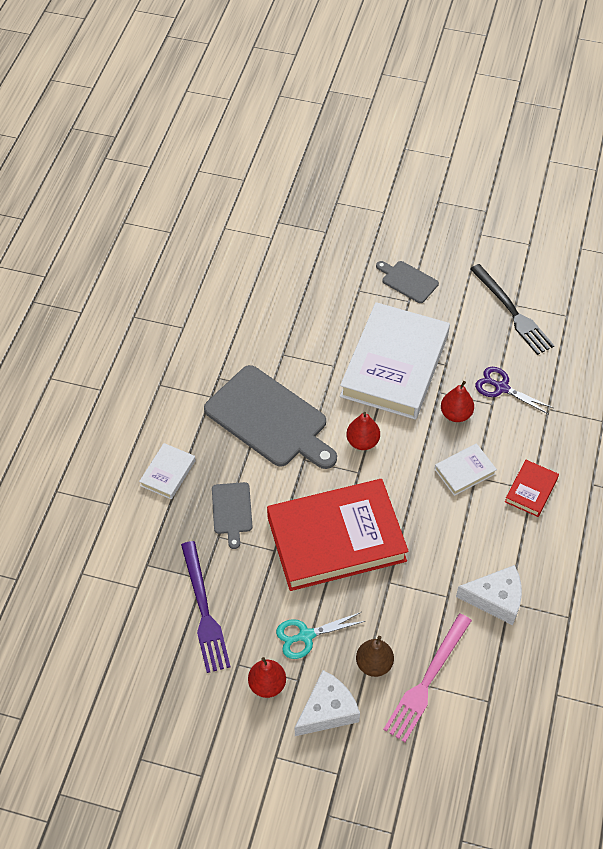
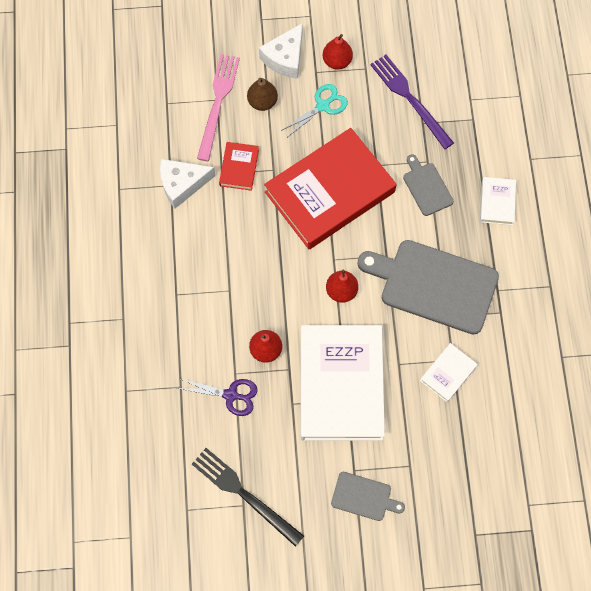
camera: 160 degrees right, 15 degrees up
(464, 471) = (240, 292): white book -> white book (448, 373)
(531, 490) = (176, 294): red book -> red book (239, 167)

